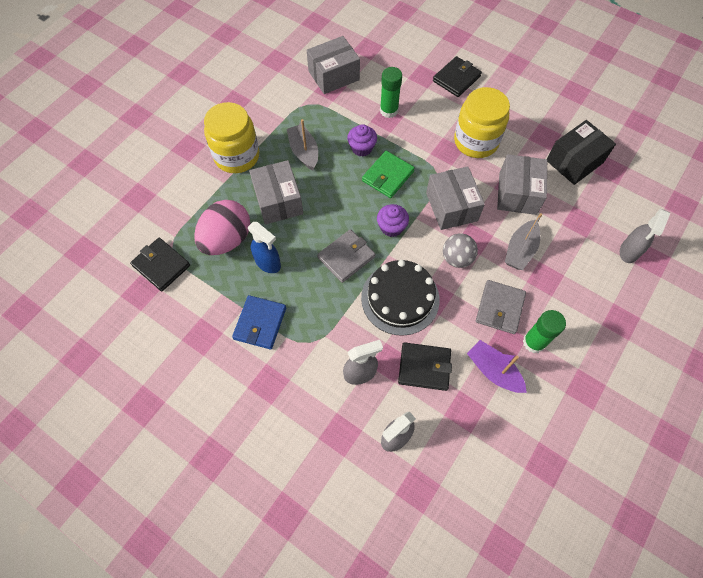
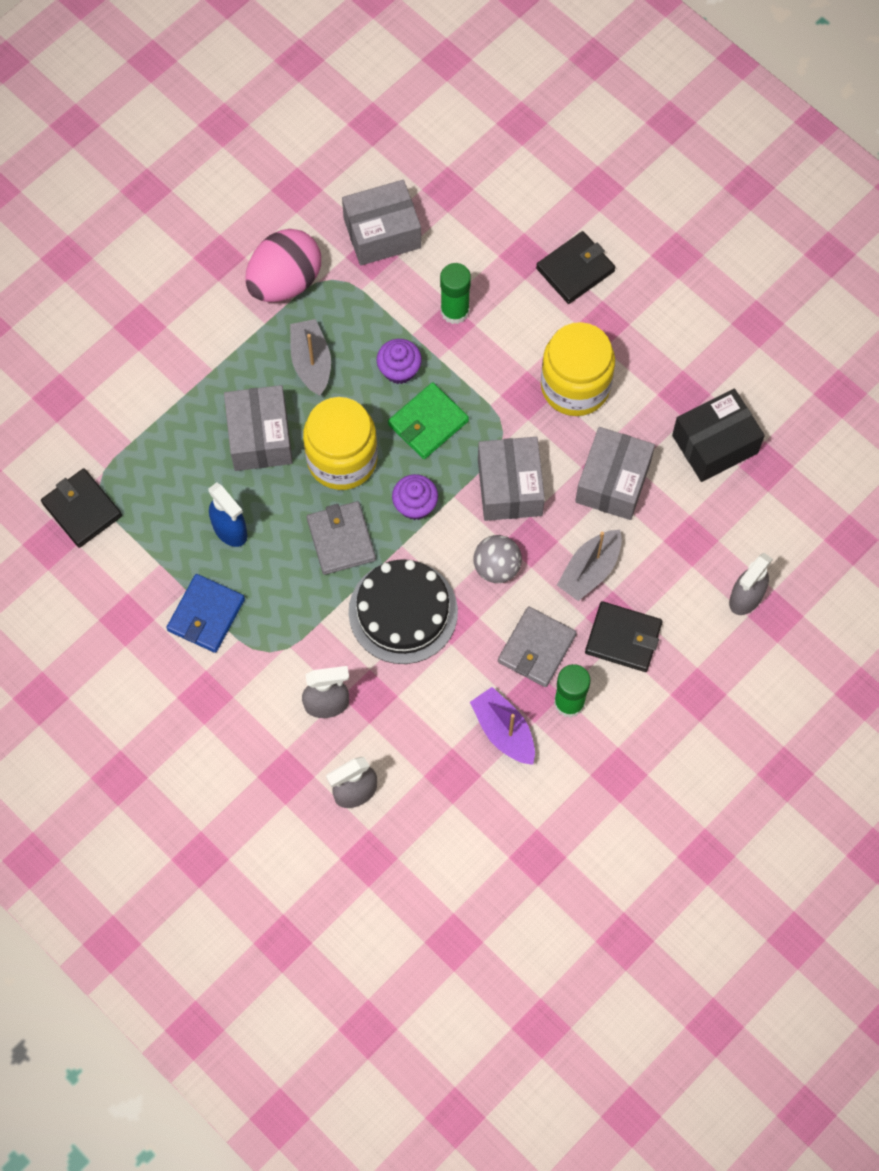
camera: 10 degrees right, 5 degrees up
(227, 239) = (178, 485): pink egg -> pink egg (285, 281)
(237, 156) = (210, 353): yellow jar -> yellow jar (342, 459)
(346, 257) = (341, 539): grey wallet -> grey wallet turned 75 degrees counterclockwise
(424, 367) = (413, 710): black wallet -> black wallet (623, 638)

